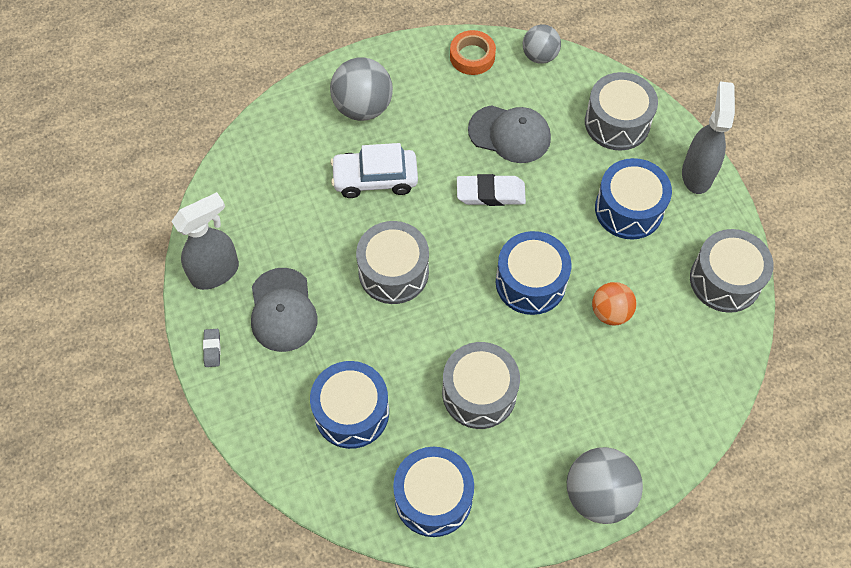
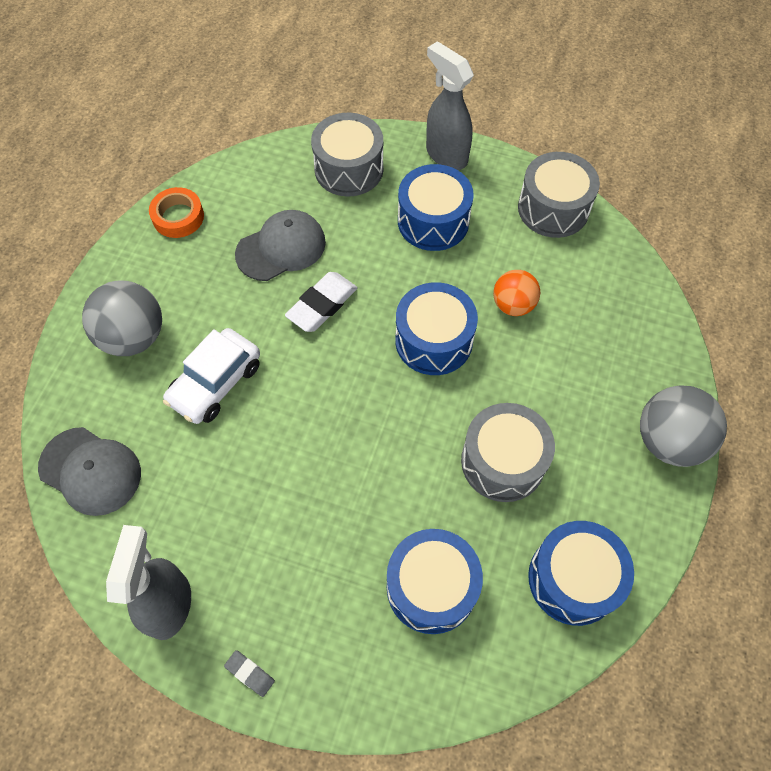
camera: 50 degrees left, 0 degrees up
(282, 310) = (271, 570): grey cap -> grey cap (90, 471)
(393, 272) = (323, 440): grey drum -> none
(539, 56) = (232, 171): grey ball -> none

